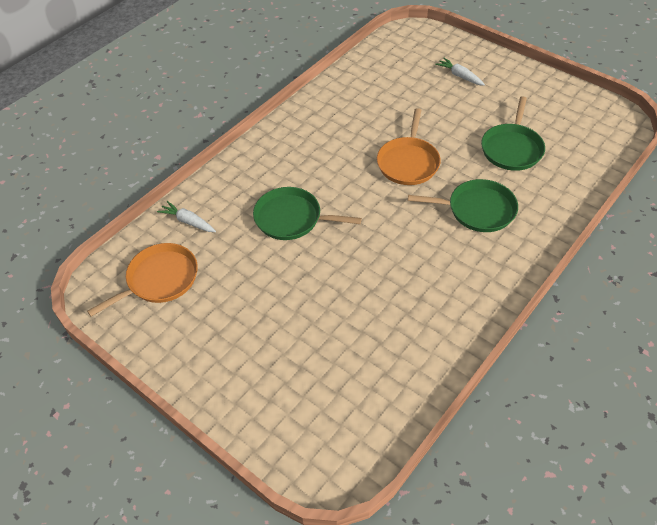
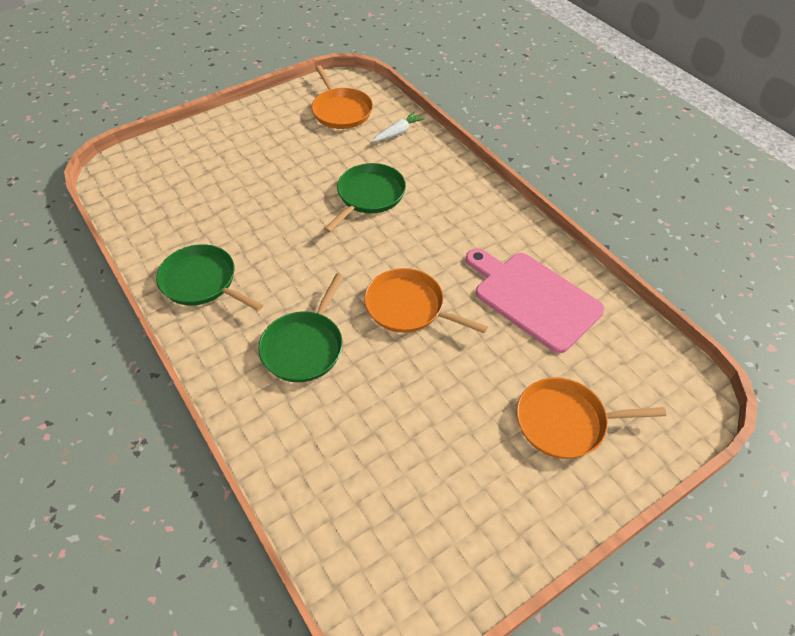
camera: 105 degrees right, 0 degrees up
(366, 102) = (533, 298): none -> pink cutting board
(459, 76) = (565, 422): white carrot -> orange pan
(512, 148) = (389, 425): green pan -> green pan (202, 282)

